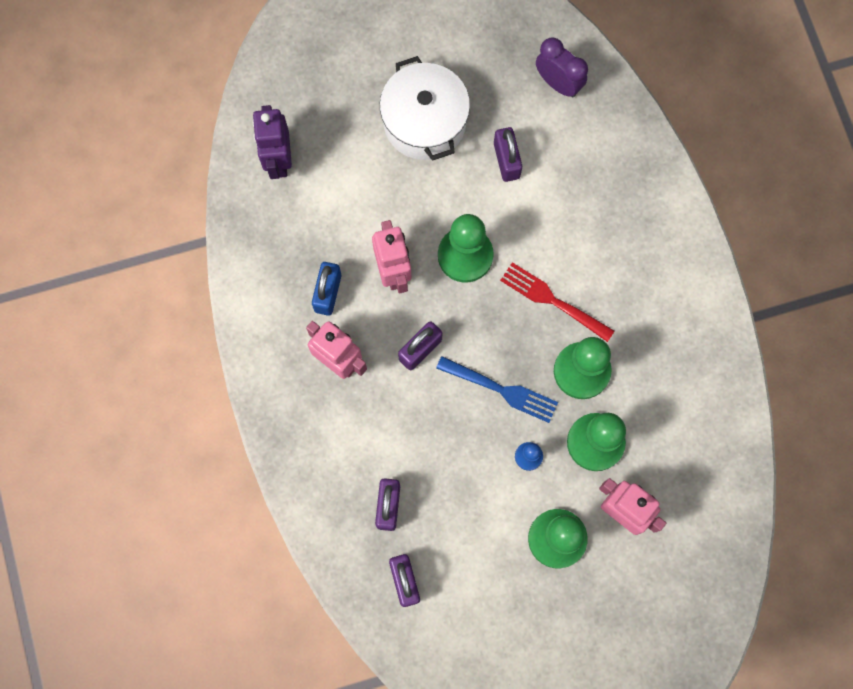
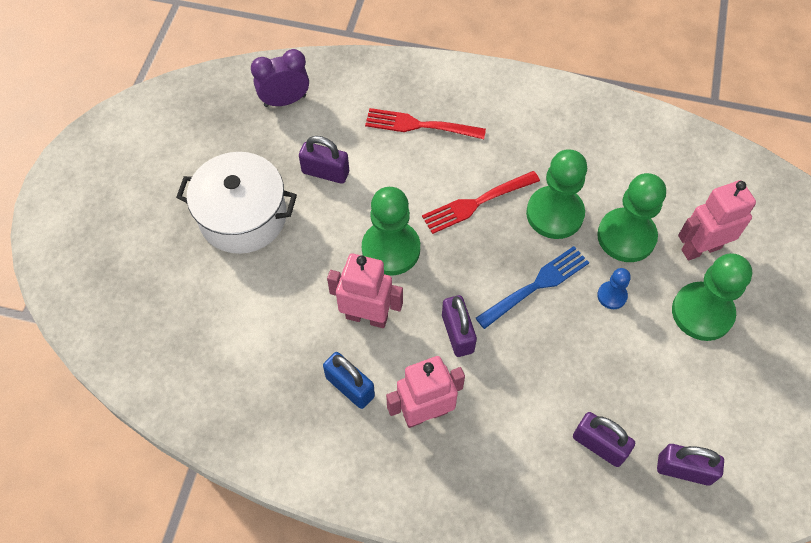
camera: 60 degrees left, 15 degrees down
(278, 160) = (185, 361): purple robot -> none
(604, 211) = (420, 125): none -> red fork

